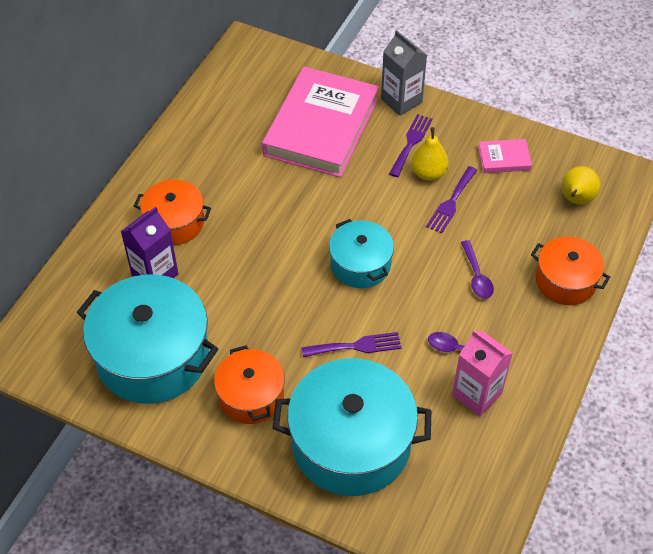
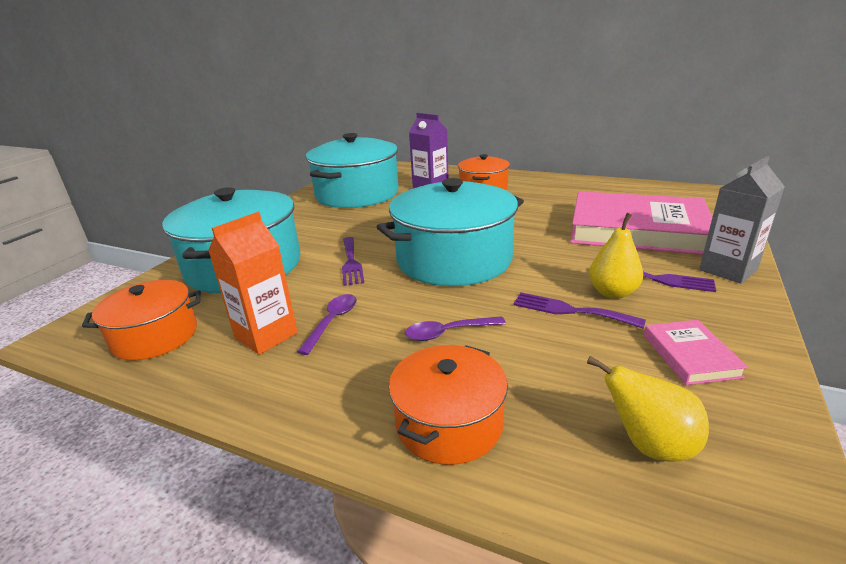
camera: 90 degrees right, 25 degrees down
(251, 396) = (311, 225): orange pot -> orange pot (155, 336)
(360, 264) = (454, 259): turquoise pot -> turquoise pot, size x1.76
(476, 394) = (266, 335): pink carton -> orange carton

